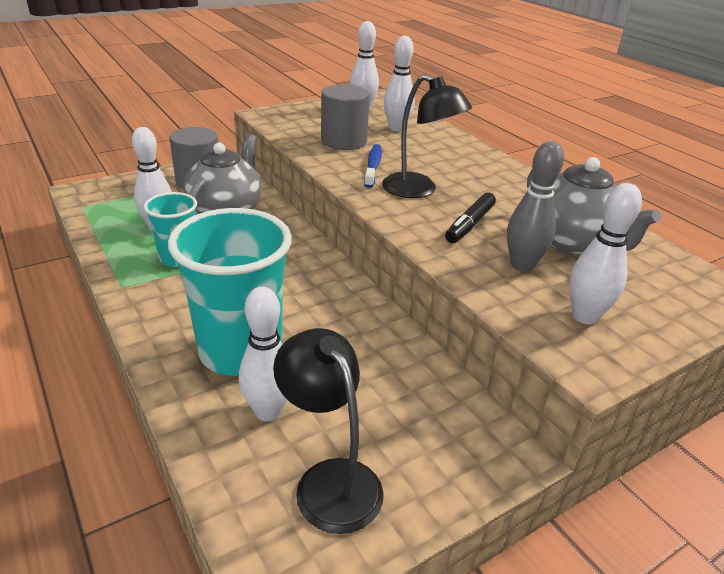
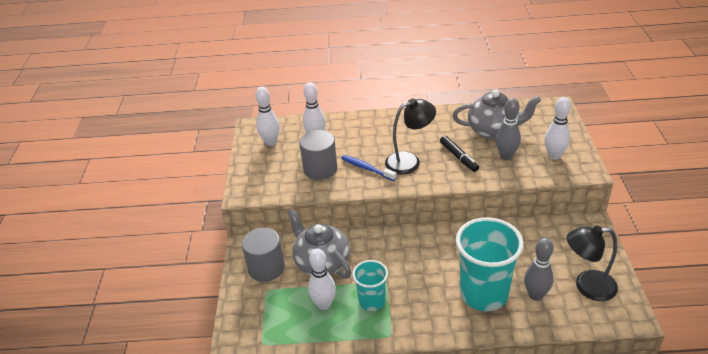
camera: 55 degrees left, 5 degrees up
(268, 411) = (535, 295): white bowling pin -> grey bowling pin

